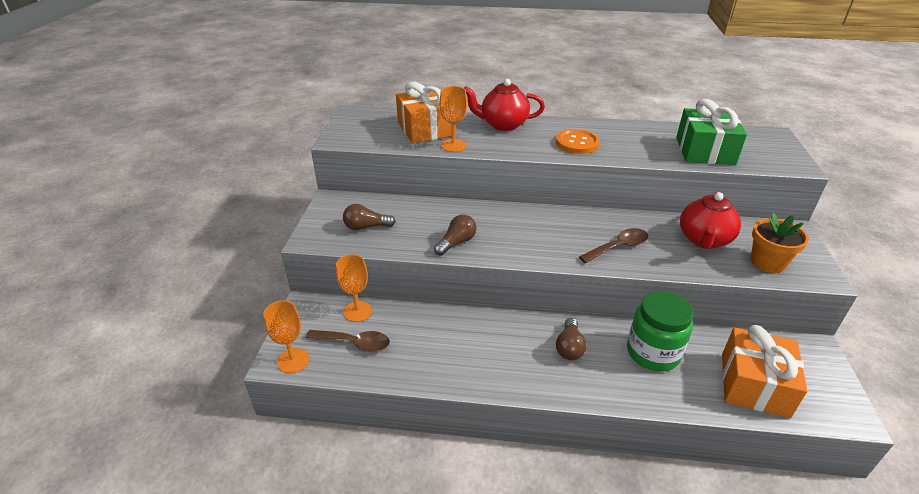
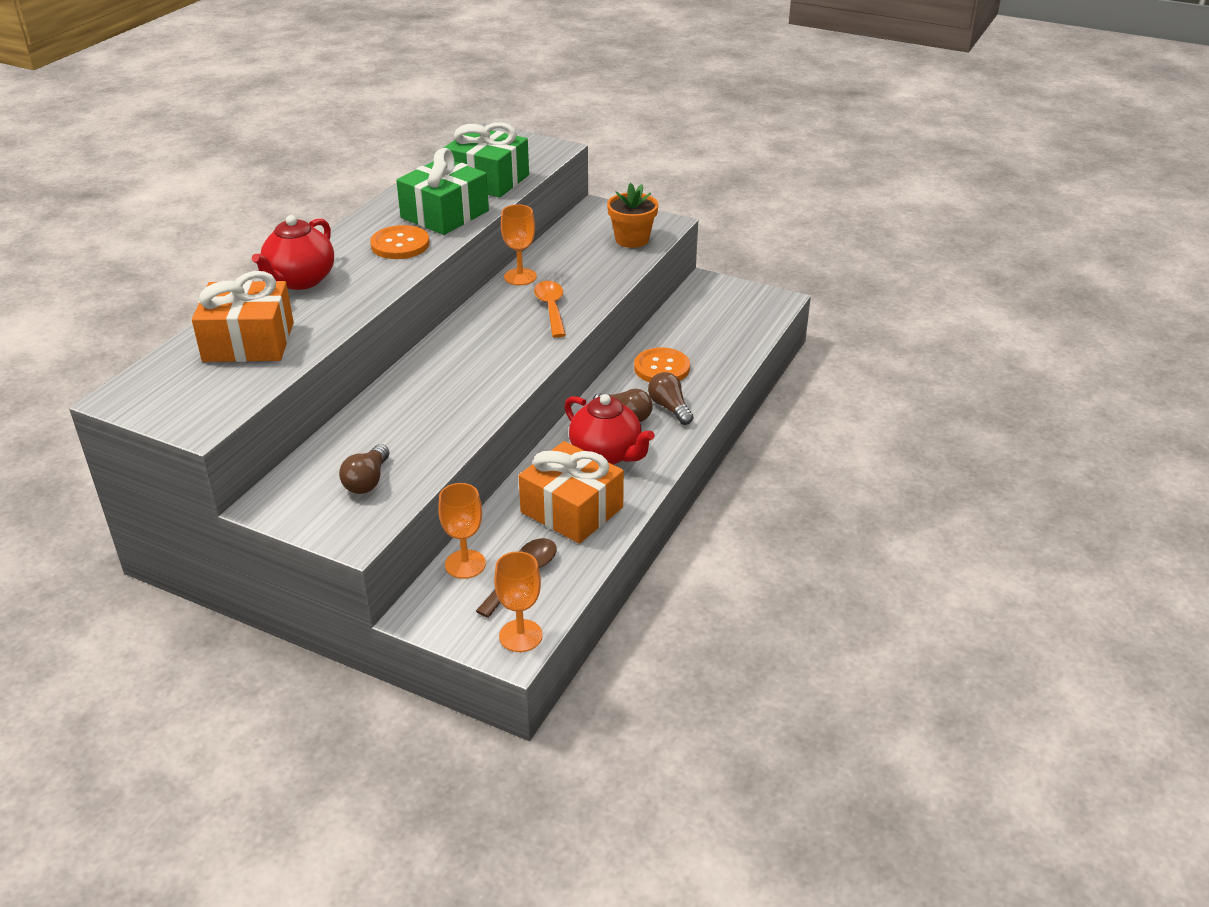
camera: 70 degrees left, 0 degrees up
(453, 145) = (320, 330): orange goblet -> orange goblet (520, 277)
(456, 243) = (461, 413): brown light bulb -> brown light bulb (669, 408)
(618, 247) = (551, 308): brown spoon -> orange spoon
(635, 148) = (445, 214): none -> green gift
(653, 353) = (661, 368): green jar -> orange button
(704, 240) = (576, 257): red teapot -> red teapot (607, 454)
(754, 384) = (727, 330): orange gift -> orange gift (571, 510)

